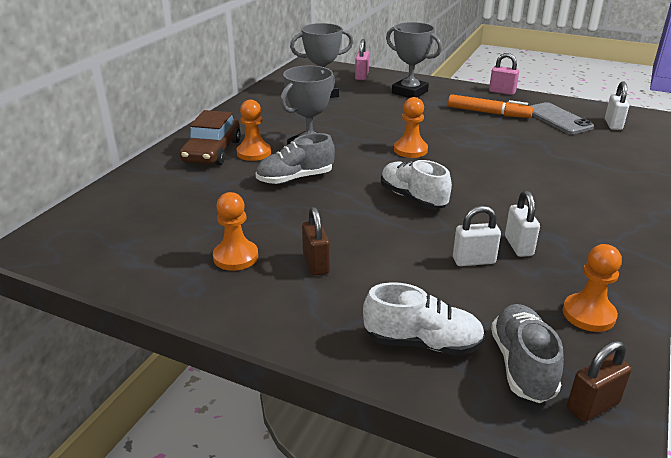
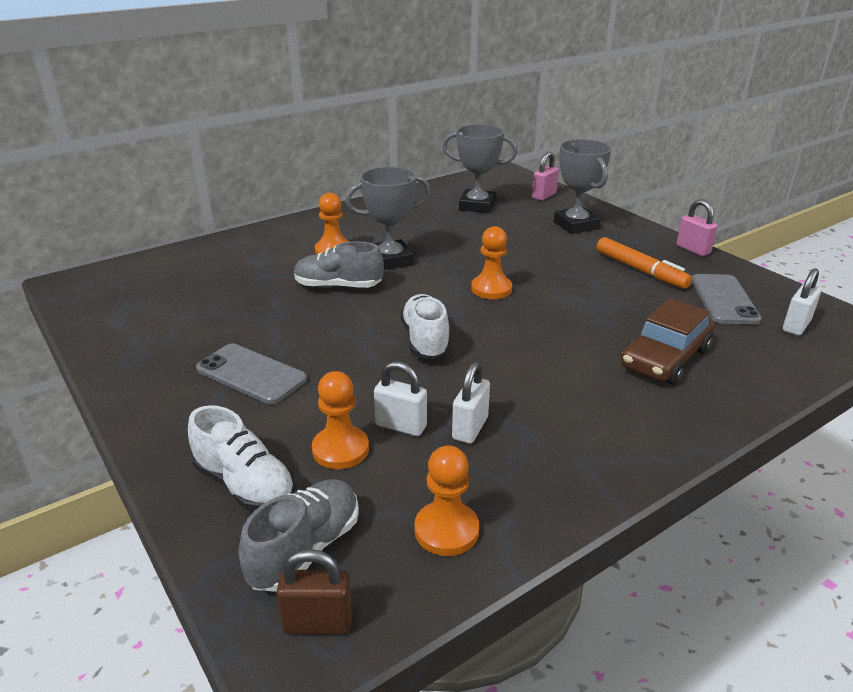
camera: 30 degrees right, 0 degrees up
(212, 151) = (299, 240): brown car -> brown car (665, 358)
(236, 257) = (196, 344): orange pawn -> orange pawn (340, 449)
(316, 264) = (251, 374): brown padlock -> grey phone

